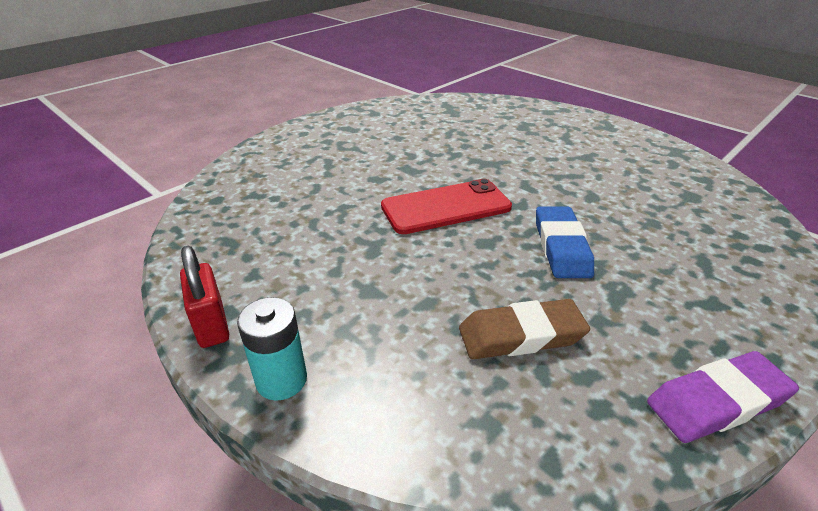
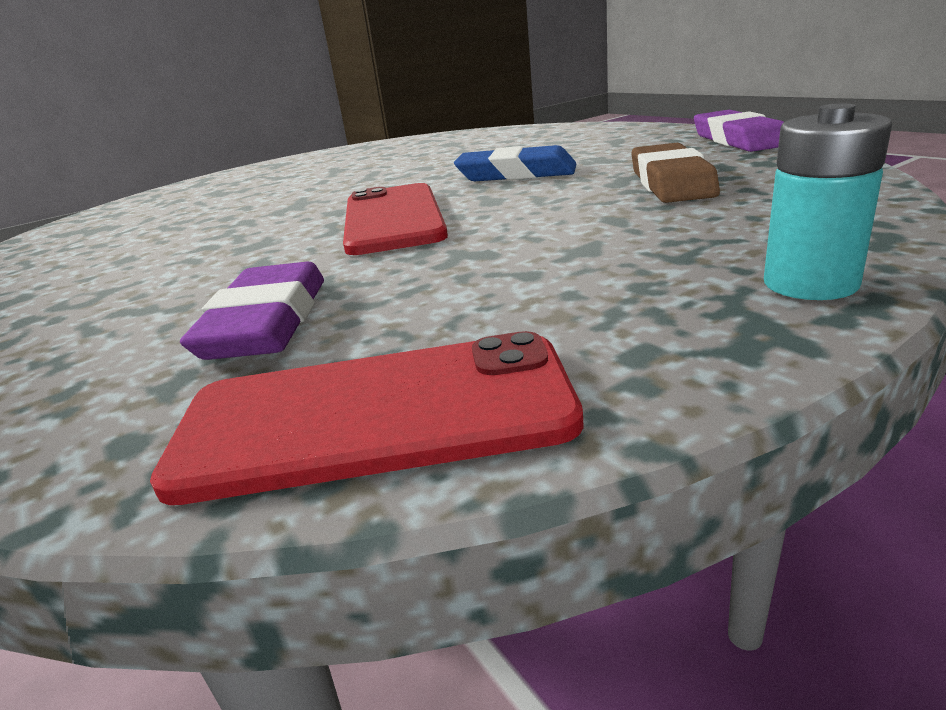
camera: 75 degrees left, 10 degrees down
(208, 246) = (375, 416): none -> red phone
(211, 325) = (691, 363): red padlock -> none
(299, 202) = (267, 323): none -> purple eraser

